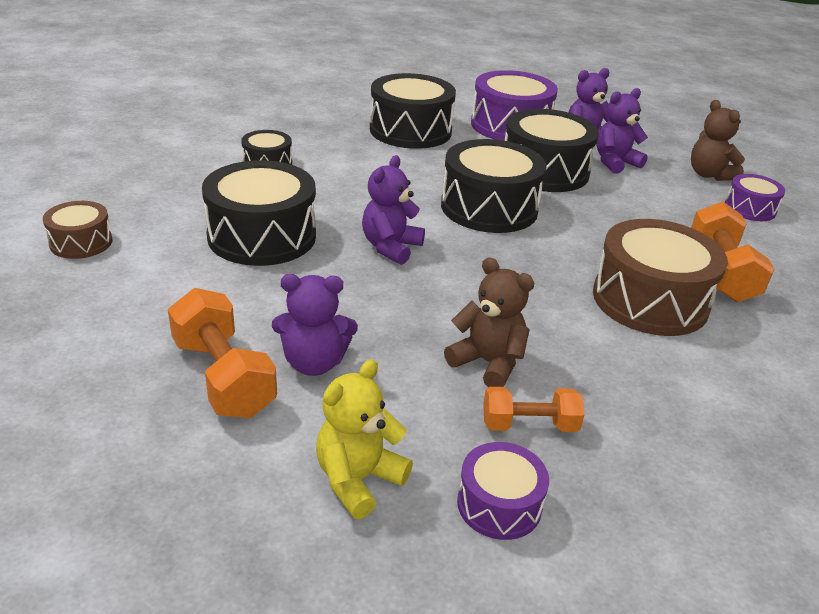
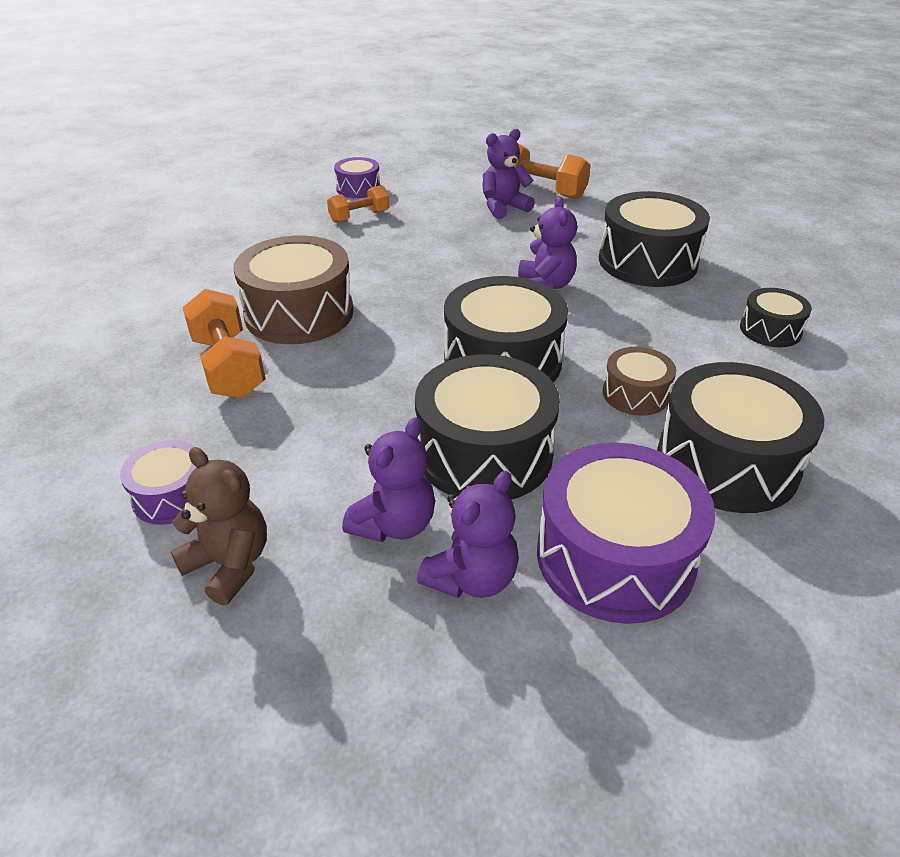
camera: 155 degrees right, 5 degrees up
(81, 242) = (743, 219): brown drum -> brown drum (635, 394)
(358, 479) = (430, 179): yellow teddy bear -> none
(488, 363) = (403, 236): brown teddy bear -> none

